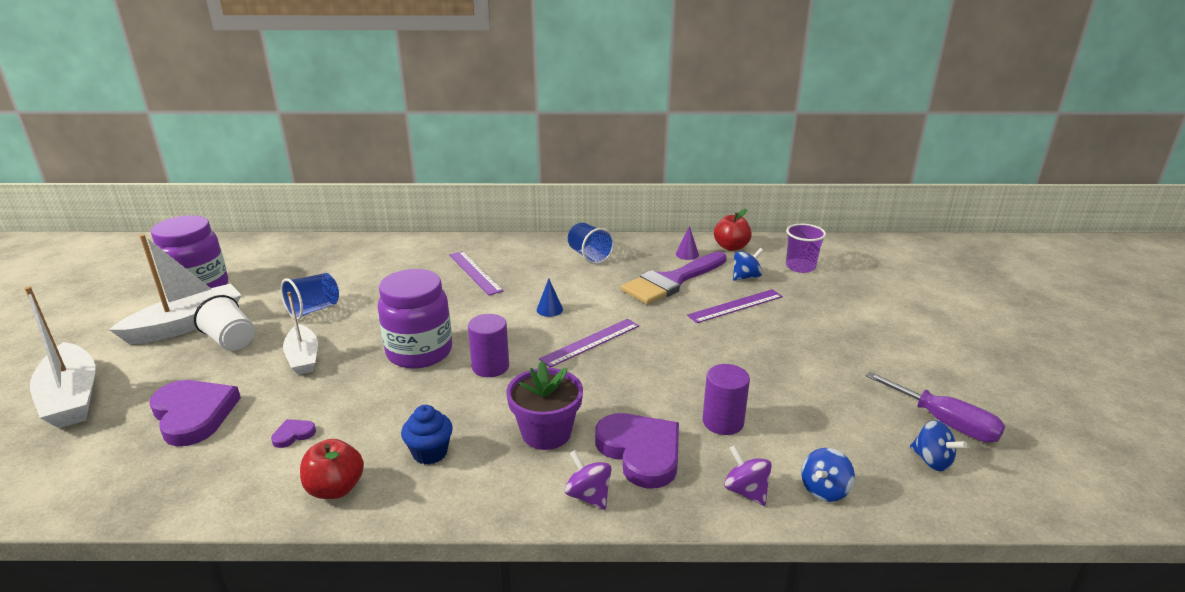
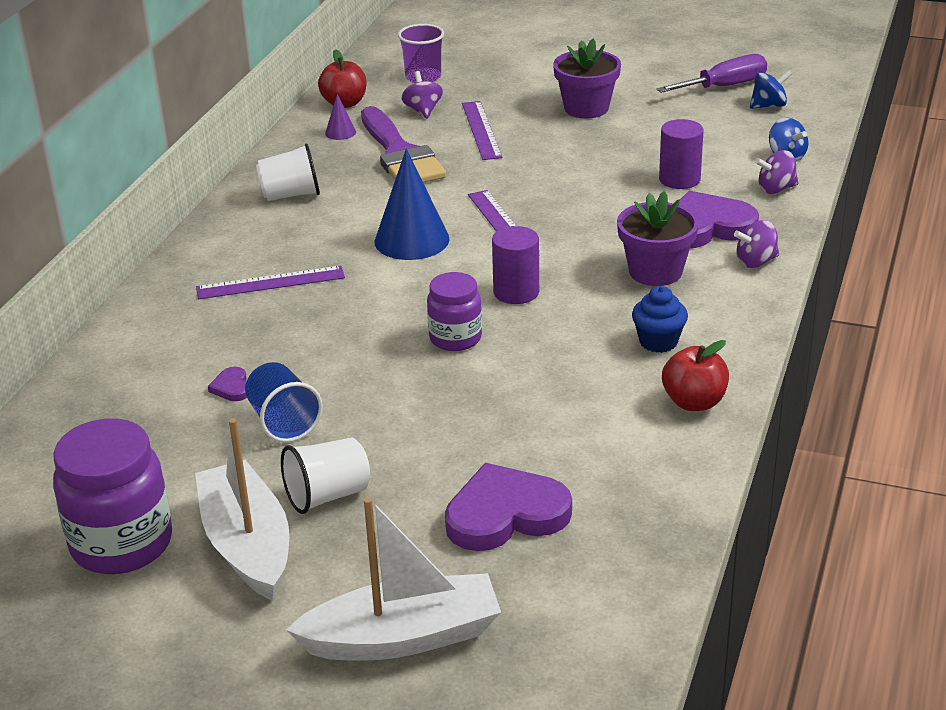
camera: 70 degrees left, 5 degrees up
(293, 434) = (586, 432): purple heart -> purple heart (232, 387)
(303, 357) = (414, 429): white boat -> none
(419, 352) = (455, 338): purple jar -> purple jar, size x0.61
(549, 309) = (411, 240): blue cone -> blue cone, size x2.15
(589, 256) = (290, 195): blue cup -> white cup
(746, 277) = (423, 111): blue spinning top -> purple spinning top
(818, 348) = (586, 108): none -> purple flower pot

